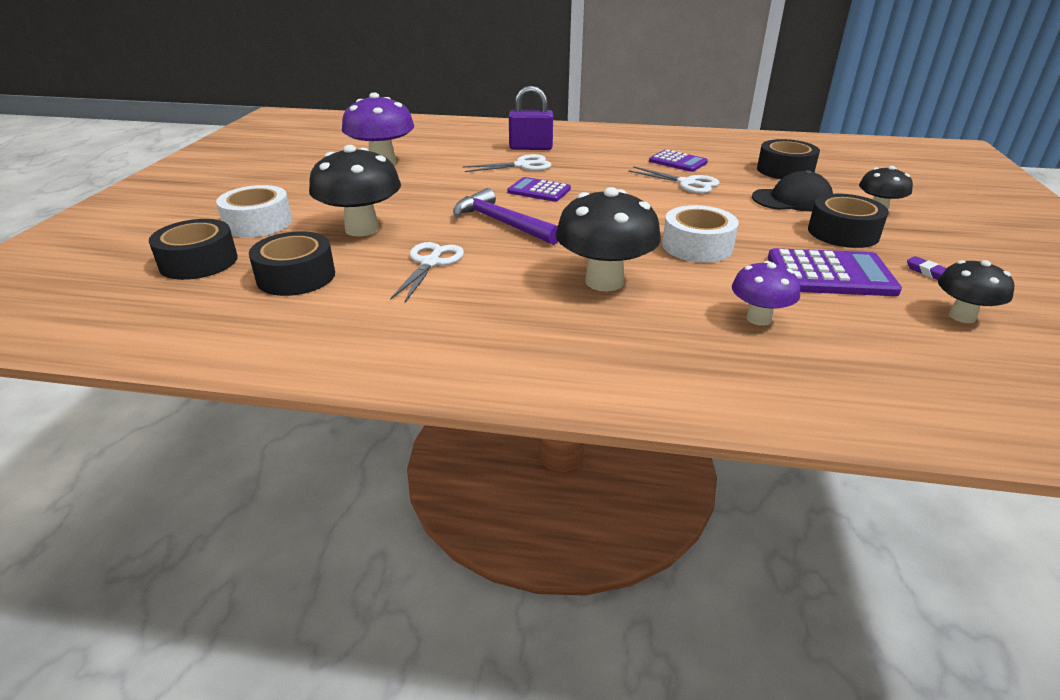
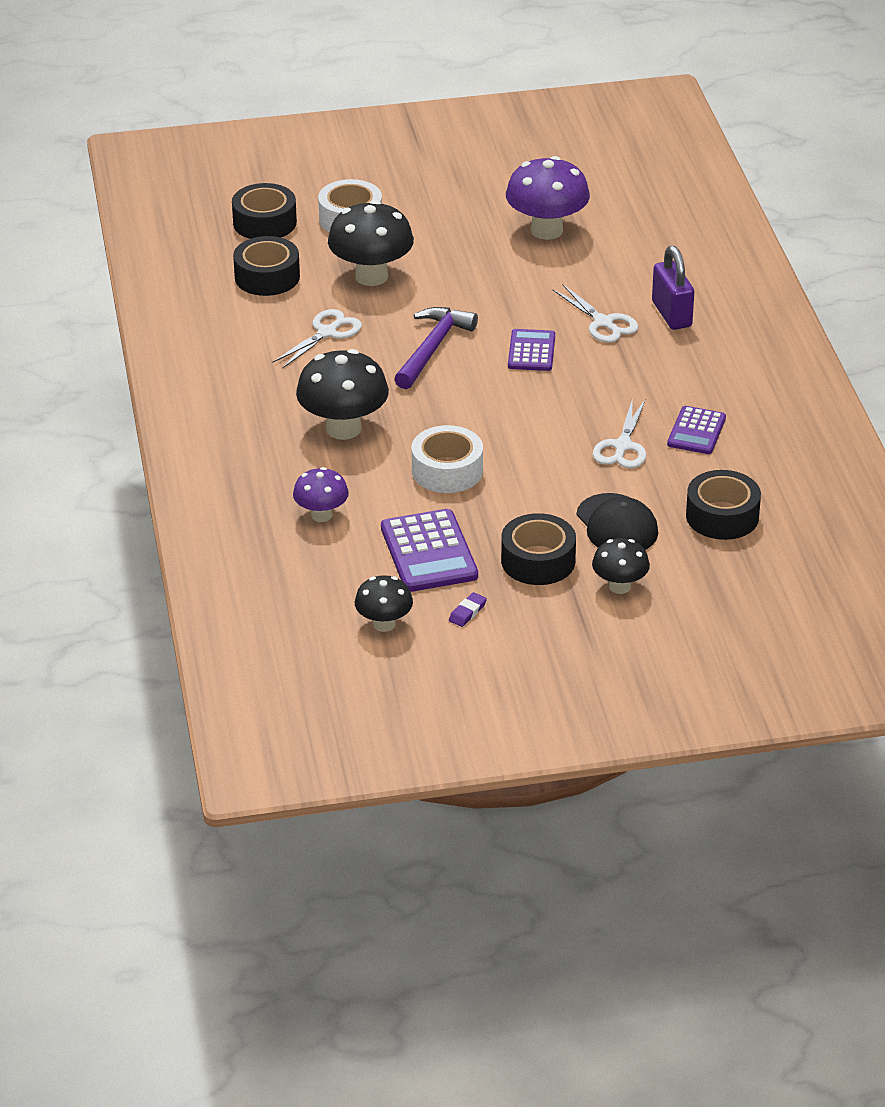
camera: 70 degrees right, 5 degrees up
(430, 263) = (327, 333): white scissors -> white scissors turned 45 degrees counterclockwise

